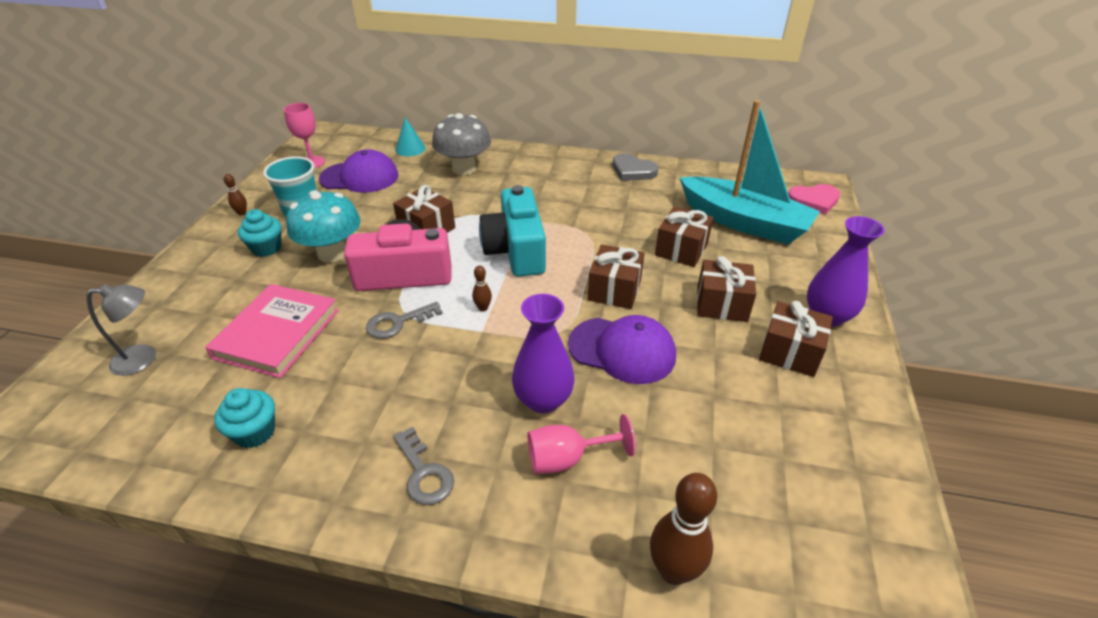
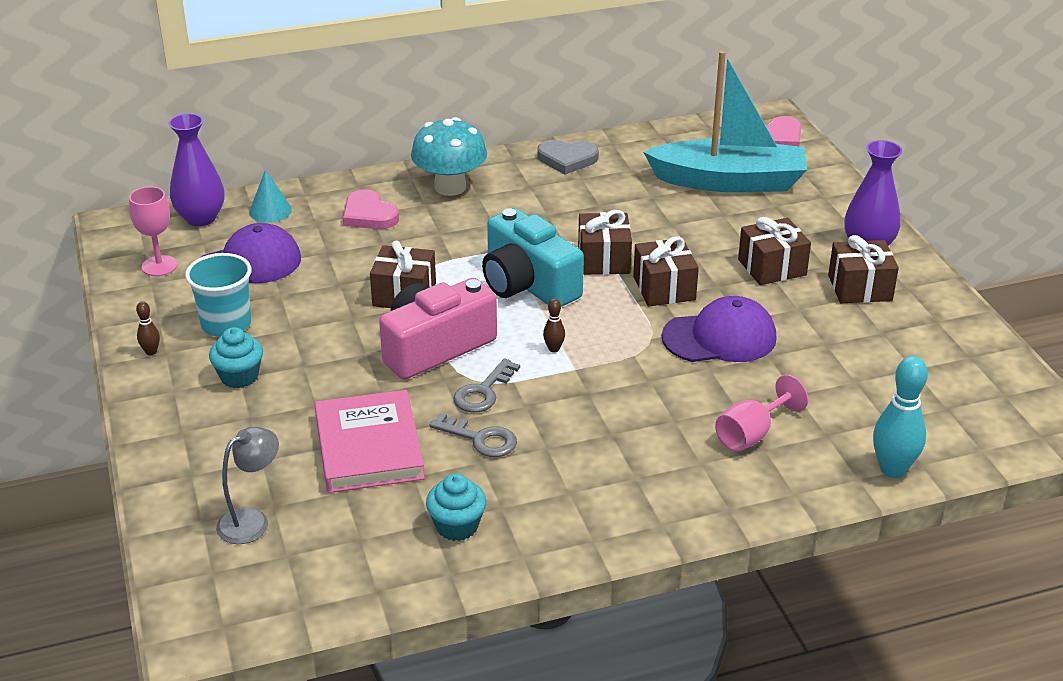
camera: 30 degrees left, 5 degrees down
(332, 253) = (327, 355): turquoise mushroom -> turquoise mushroom (450, 187)
(424, 473) = (646, 491): grey key -> grey key (481, 439)
(464, 169) = (369, 215): grey mushroom -> pink heart
(543, 400) = (689, 401): purple vase -> purple vase (201, 218)
(673, 570) = (892, 469): brown bowling pin -> turquoise bowling pin
(681, 249) = (692, 228): brown gift -> brown gift (604, 259)

